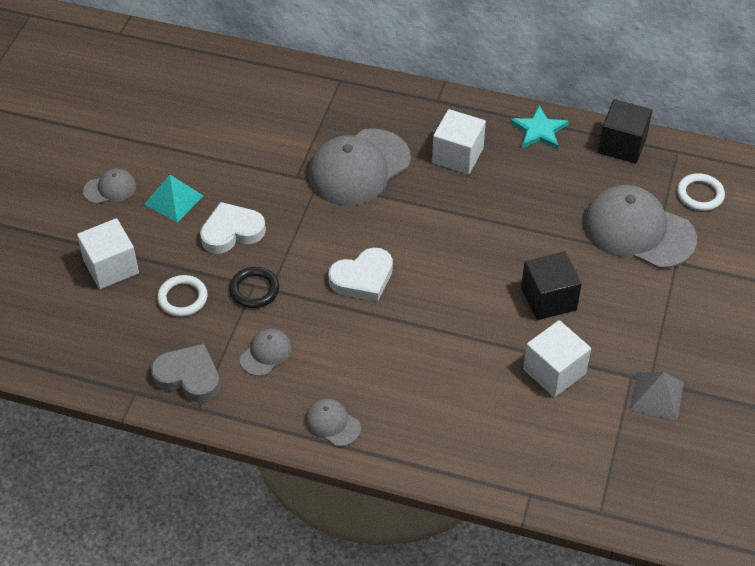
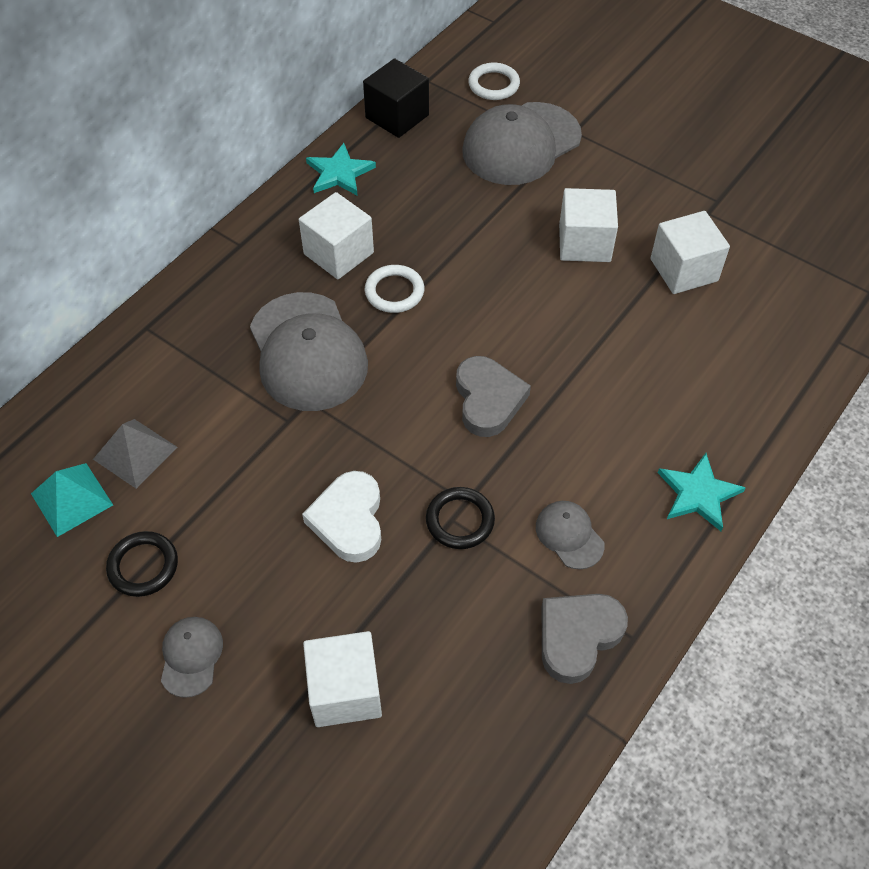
camera: 70 degrees left, 5 degrees up
(161, 145) = (143, 566): none -> black ring
(173, 200) = (256, 576): turquoise pyramid -> turquoise pyramid (71, 499)
(182, 298) = (440, 610): white ring -> white ring (394, 292)
(332, 423) = (698, 494): grey cap -> turquoise star
(363, 278) = (488, 399): white heart -> grey heart
(548, 299) = (584, 243): black cube -> white cube
(657, 396) = (738, 202): grey pyramid -> grey pyramid (135, 453)

